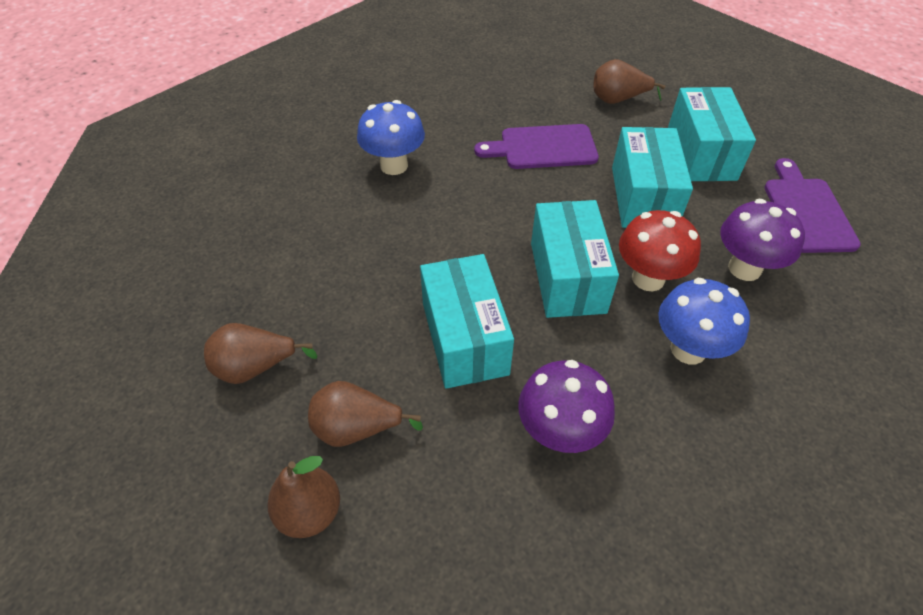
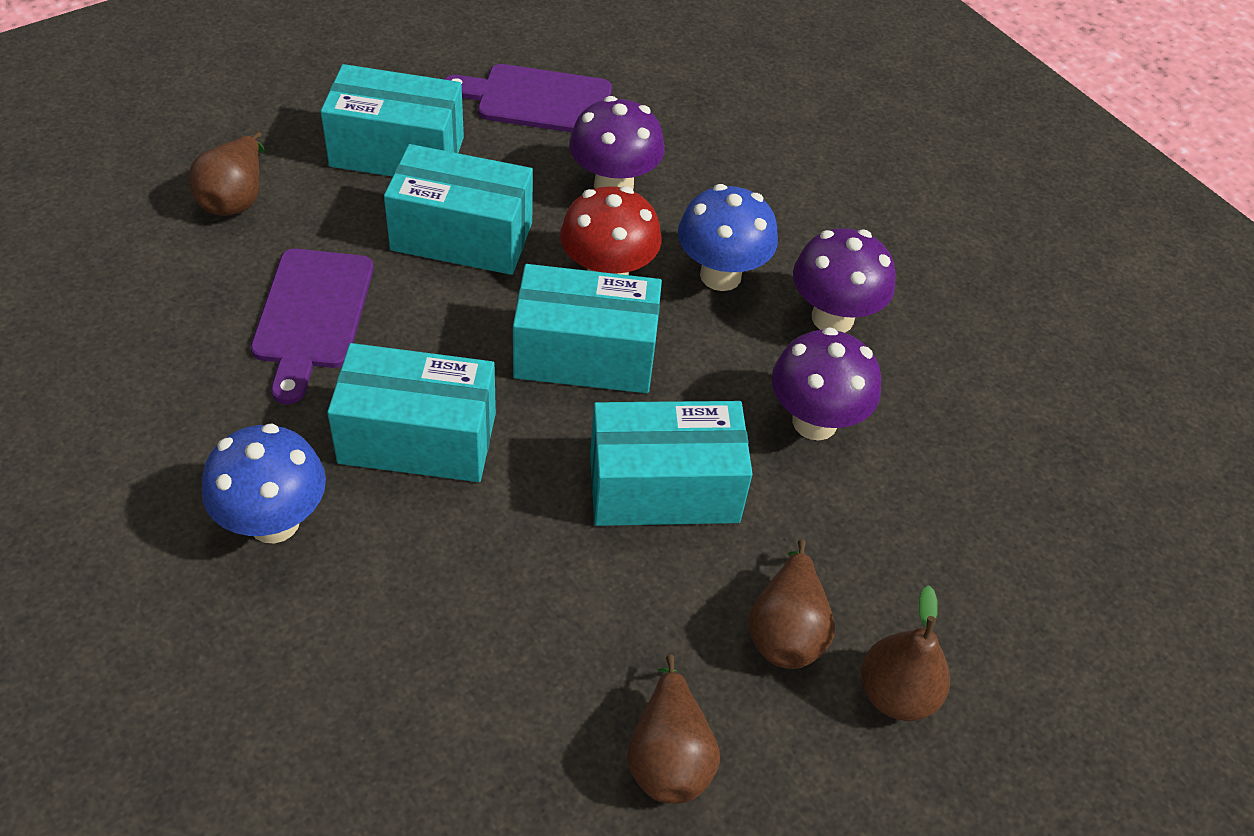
camera: 85 degrees left, 0 degrees up
(467, 209) = (417, 438): none -> turquoise box
(682, 438) = (832, 318): none -> purple mushroom

